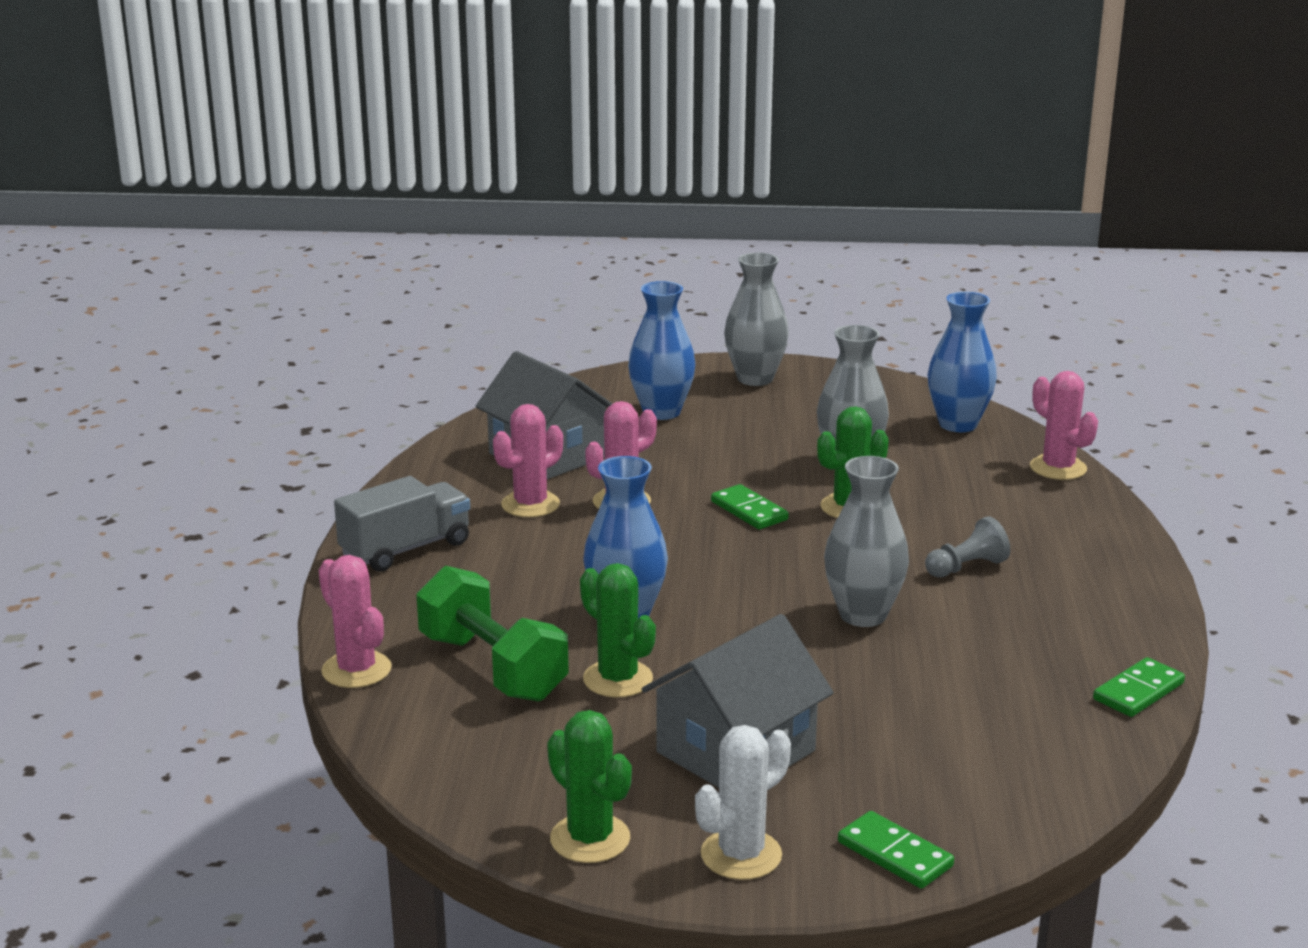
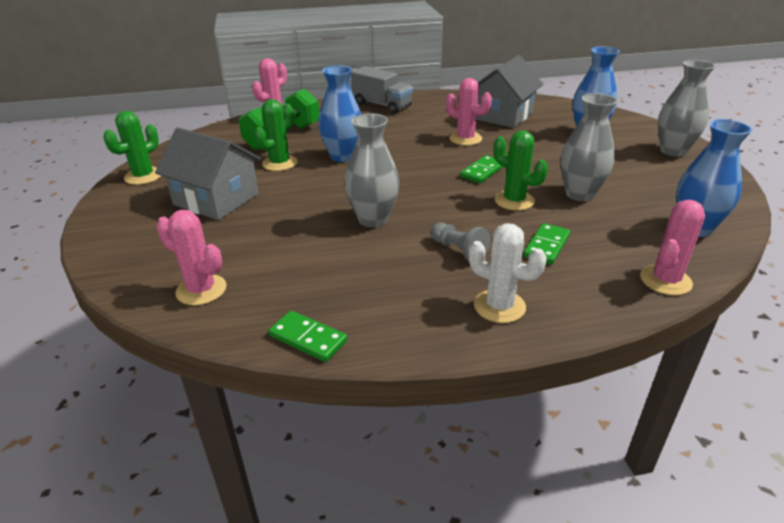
camera: 75 degrees right, 10 degrees up
(530, 504) = (444, 120): pink cactus -> pink cactus (201, 290)
(741, 855) = (124, 211): white cactus -> white cactus (499, 306)
(894, 854) = (116, 253): green domino -> green domino (546, 246)

